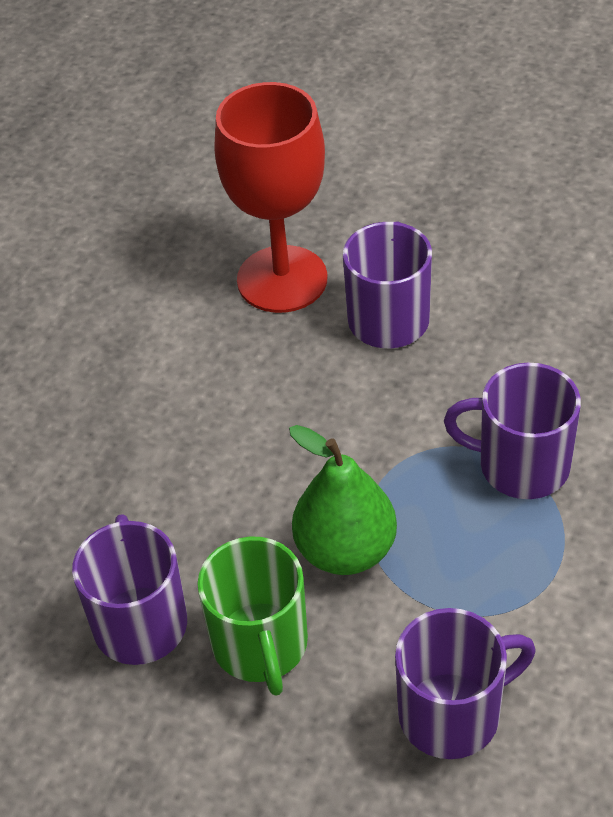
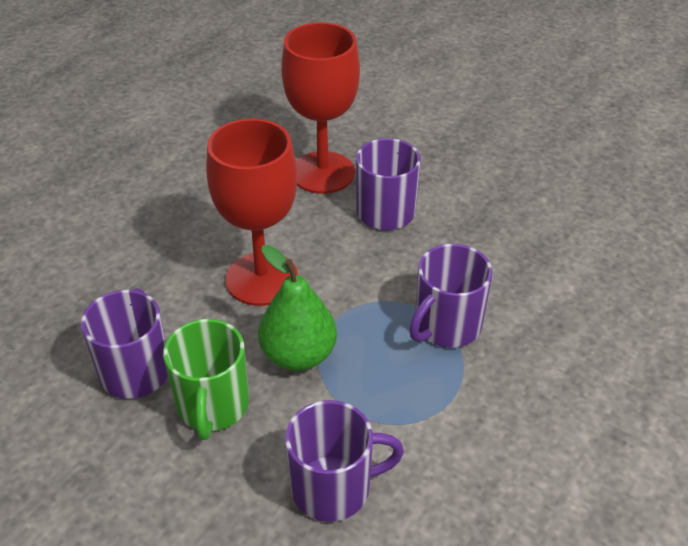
camera: 10 degrees right, 5 degrees down
(257, 455) = (262, 279): none -> red goblet
(521, 465) = (446, 325): purple mug -> purple mug turned 75 degrees counterclockwise

